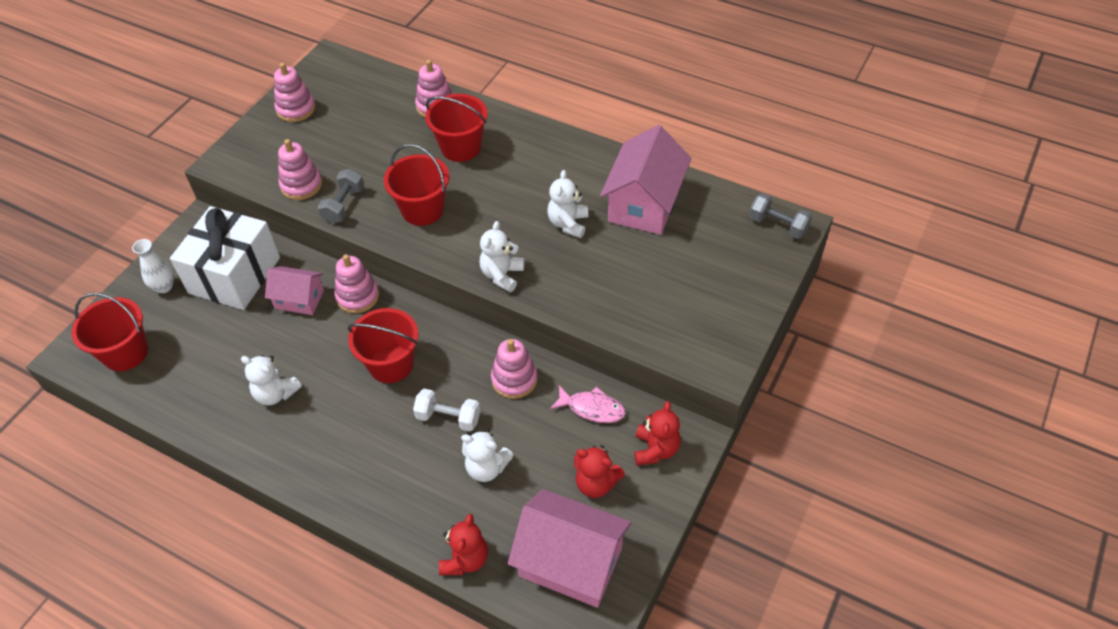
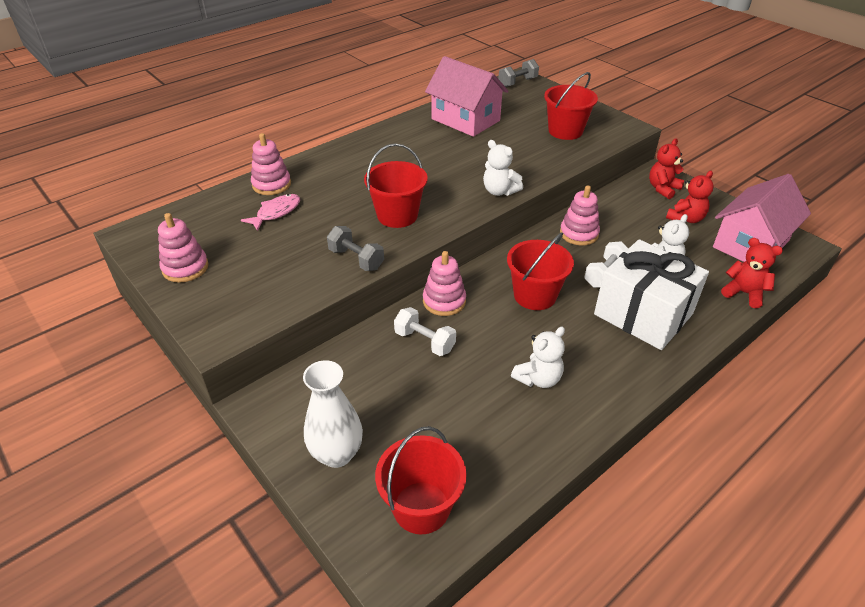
camera: 70 degrees left, 10 degrees down
(164, 287) = (337, 454): white vase -> white vase, size x1.53
(234, 275) = (360, 386): white gift -> white gift (643, 314)
(299, 299) = (424, 341): pink house -> white dumbbell
(301, 185) = (305, 282): pink stacking toy -> none
(461, 147) = (337, 182): red bucket -> red bucket (565, 131)
(568, 223) = (464, 152): white teddy bear -> none
(592, 408) = (619, 205): pink fish -> pink fish (276, 212)
(655, 449) = (663, 189): red teddy bear -> red teddy bear turned 75 degrees counterclockwise

